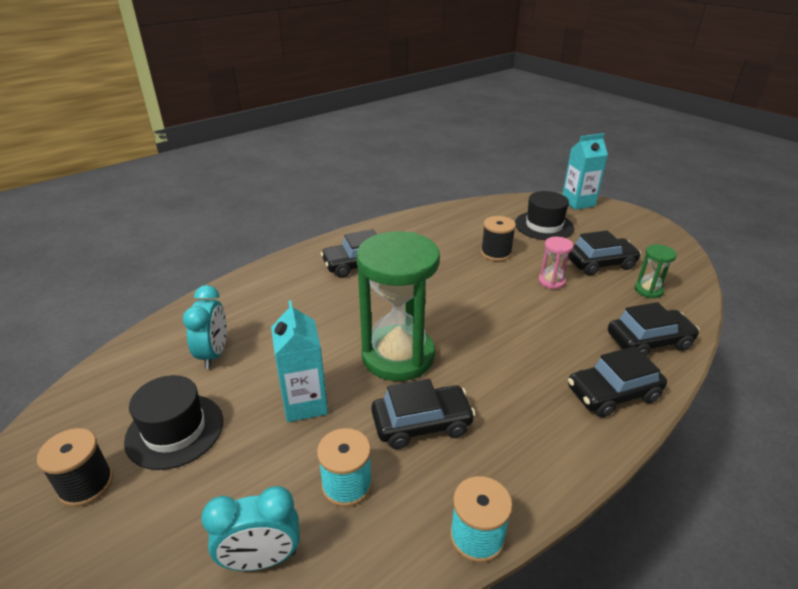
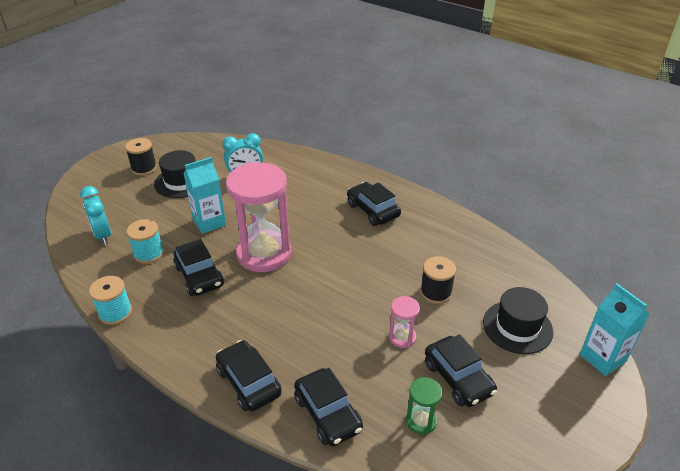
camera: 75 degrees right, 5 degrees up
(398, 356) = (264, 254): green hourglass -> pink hourglass

